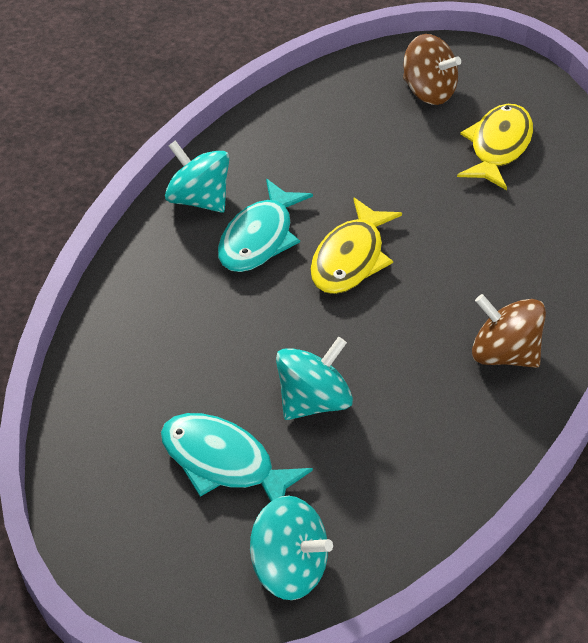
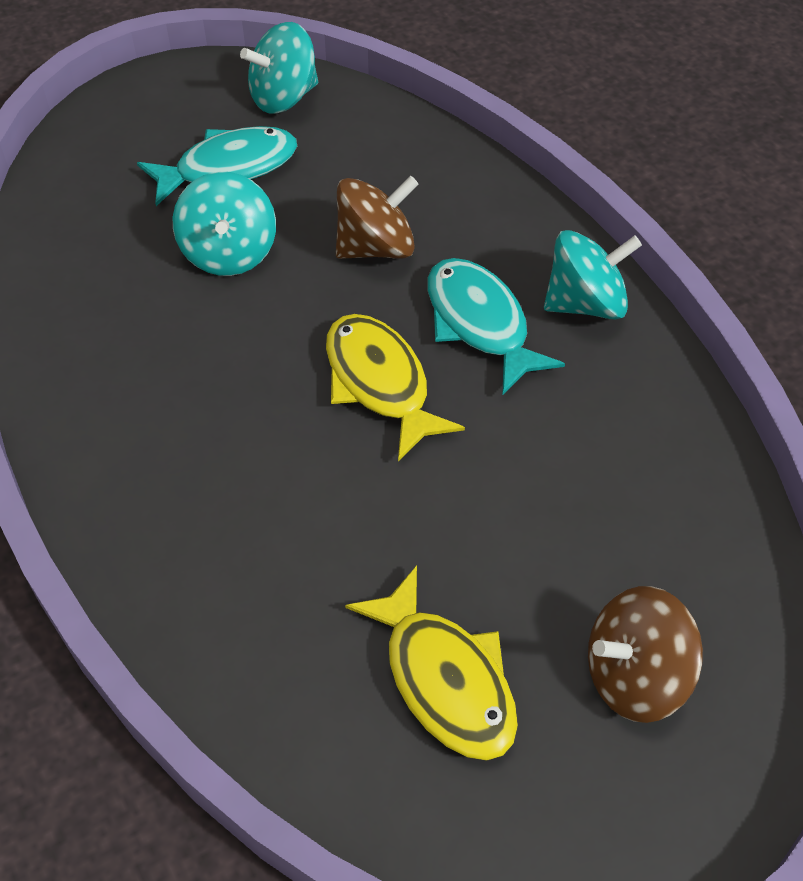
camera: 125 degrees right, 5 degrees up
(289, 567) = (96, 159): turquoise spinning top -> turquoise spinning top (284, 98)
(503, 354) = (128, 430): brown spinning top -> brown spinning top (376, 247)

